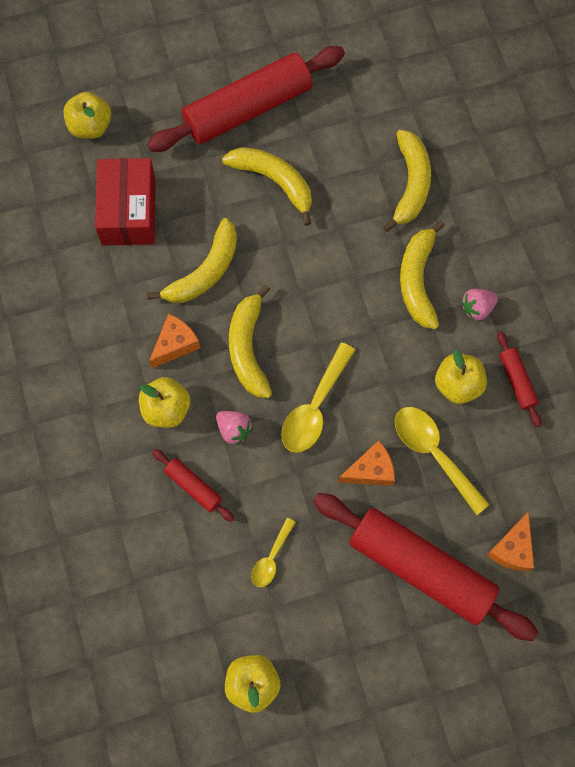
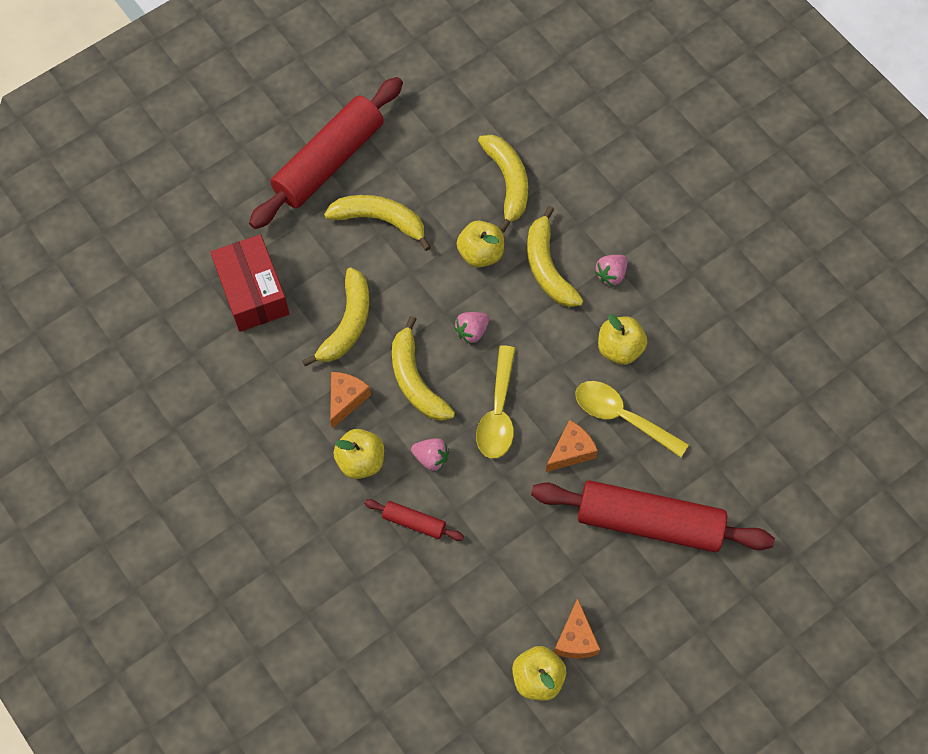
camera: 20 degrees left, 5 degrees down
(90, 127) = (184, 225): yellow apple -> yellow apple (480, 253)
(271, 558) = (511, 561): yellow spoon -> none
(320, 319) = (472, 331): none -> pink strawberry
(512, 549) = (723, 476): orange cheese -> orange cheese (575, 638)
(517, 381) = (671, 327): red rolling pin -> none

